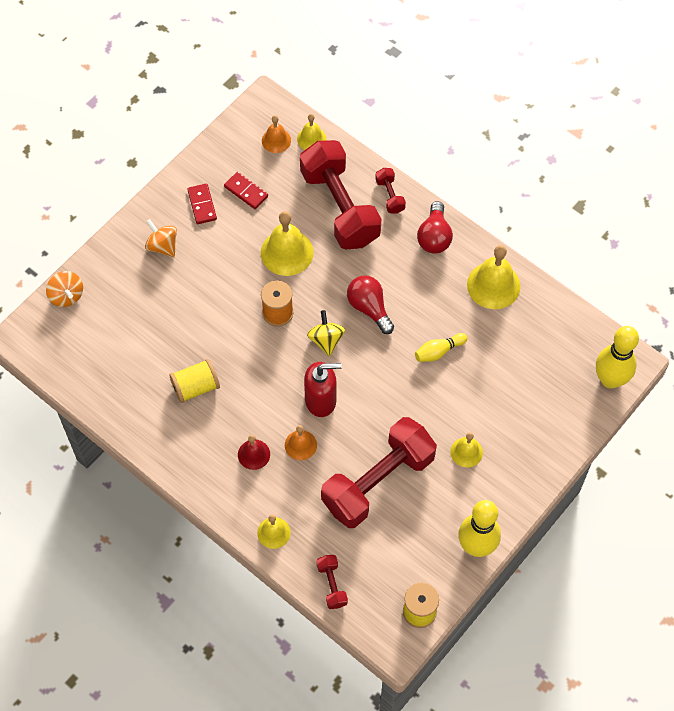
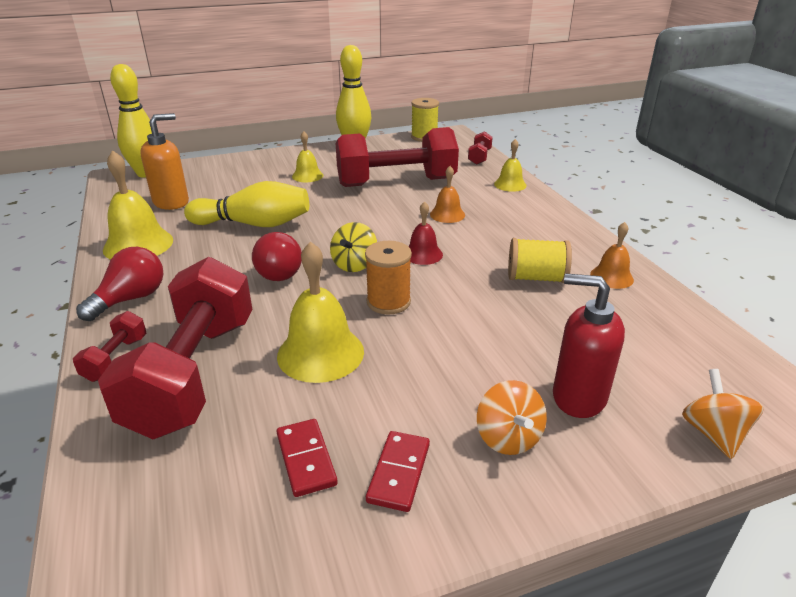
camera: 150 degrees left, 30 degrees down
(254, 454) = (499, 222): red bell -> red bell (423, 254)
(276, 140) = (168, 528): orange bell -> orange bell (611, 277)
(311, 139) = (109, 497): yellow bell -> none
(321, 400) = (402, 231): red soap dispenser -> red soap dispenser (578, 397)
(438, 351) = (254, 224): yellow bowling pin -> yellow bowling pin, size x1.87
(534, 347) = (171, 202): none -> orange soap dispenser

